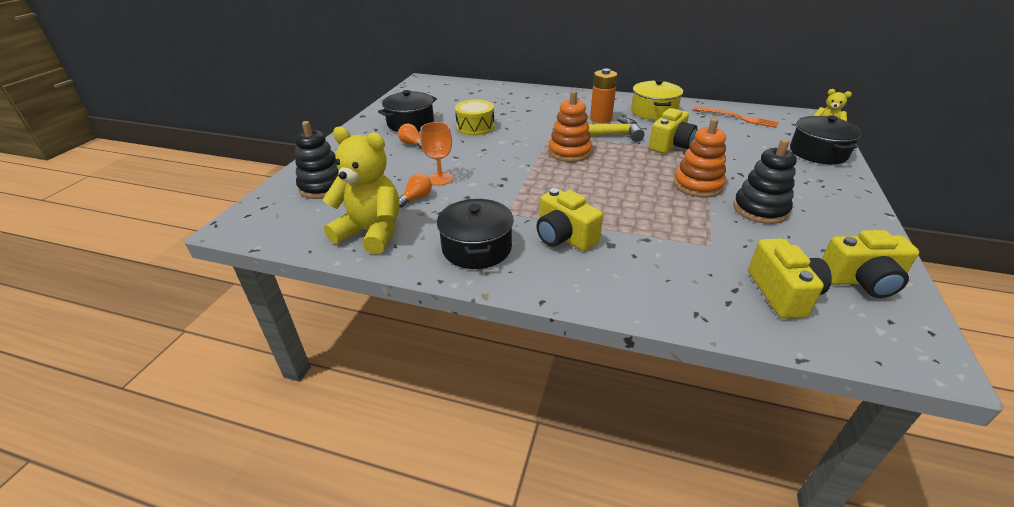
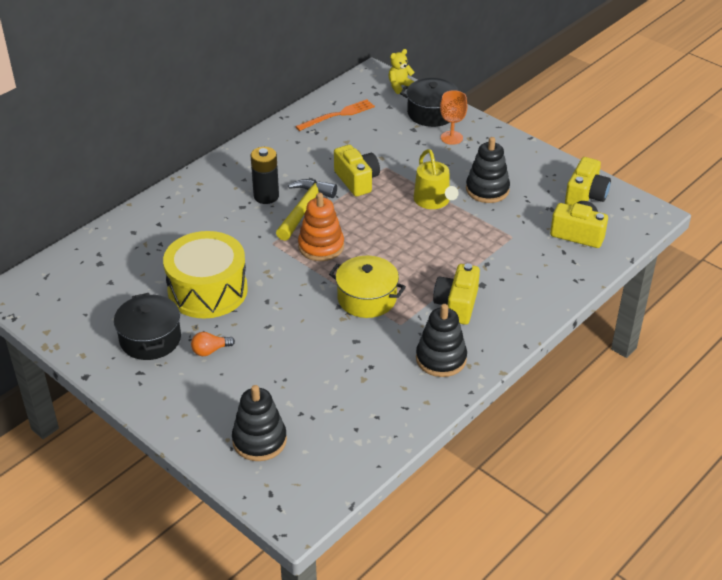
camera: 65 degrees left, 5 degrees up
(371, 233) = (375, 419): yellow teddy bear -> none
(416, 198) = (334, 375): orange light bulb -> none
(440, 179) = (307, 349): orange goblet -> orange goblet (451, 138)
(475, 127) = (207, 290): yellow drum -> yellow drum, size x1.69
(477, 248) = (441, 359): black pot -> black stacking toy
(564, 237) = (456, 305): yellow camera -> yellow camera turned 120 degrees clockwise
(600, 119) = (266, 196): orange battery -> black battery
(653, 112) = (281, 156): yellow pot -> yellow pot (367, 298)
(697, 185) = (433, 201): orange stacking toy -> yellow watering can

